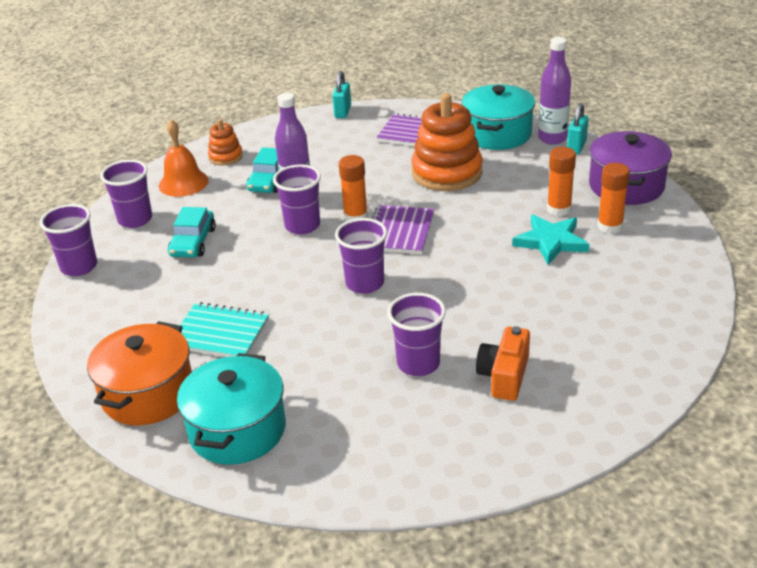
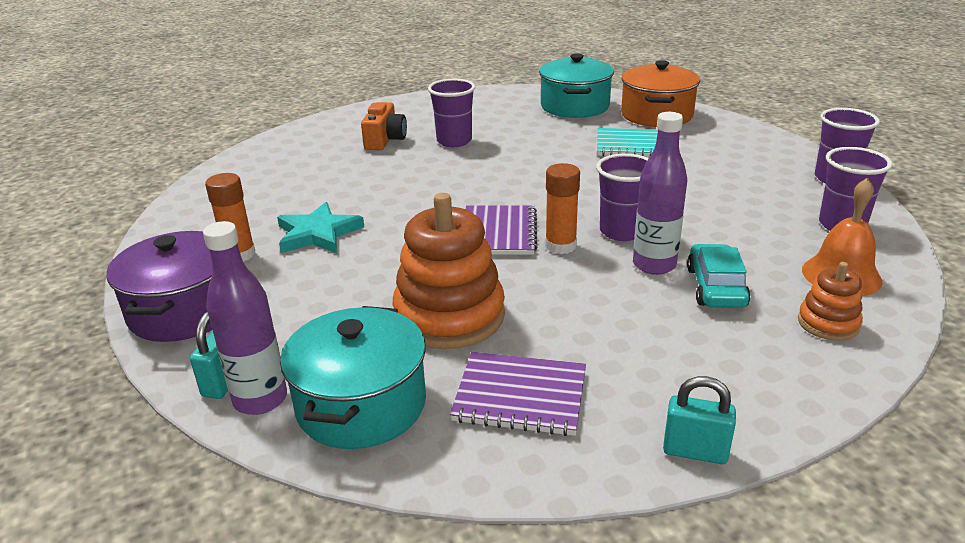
camera: 170 degrees right, 5 degrees down
(193, 242) = (738, 207): turquoise car -> none
(343, 112) = (695, 451): turquoise padlock -> turquoise padlock turned 75 degrees counterclockwise
(365, 283) = (520, 185): purple cup -> none
(559, 209) = (295, 272): orange glue stick -> none

